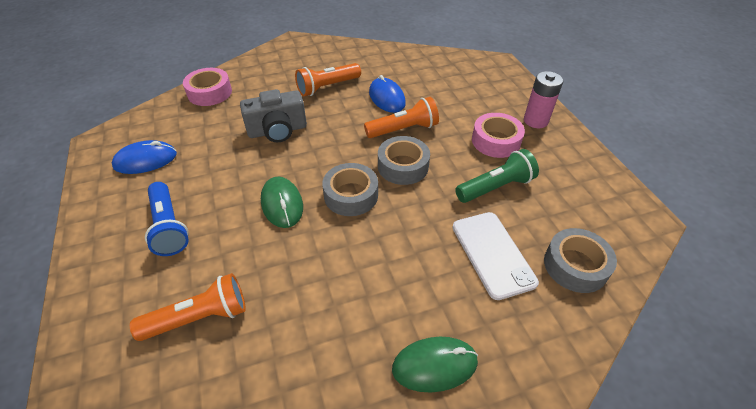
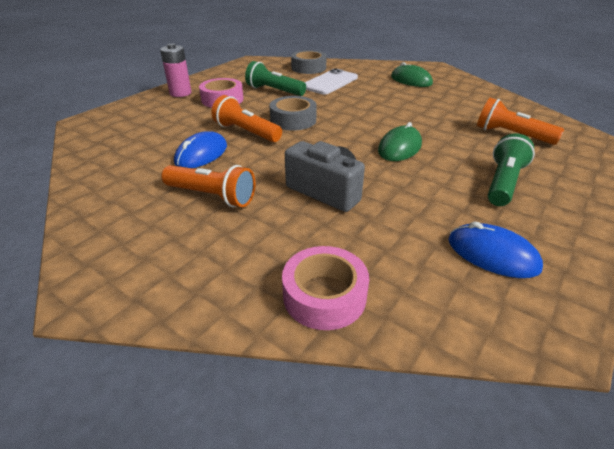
camera: 125 degrees left, 10 degrees down
(169, 227) = (503, 182): blue flashlight -> green flashlight
(351, 195) = (349, 127): grey tape -> none

